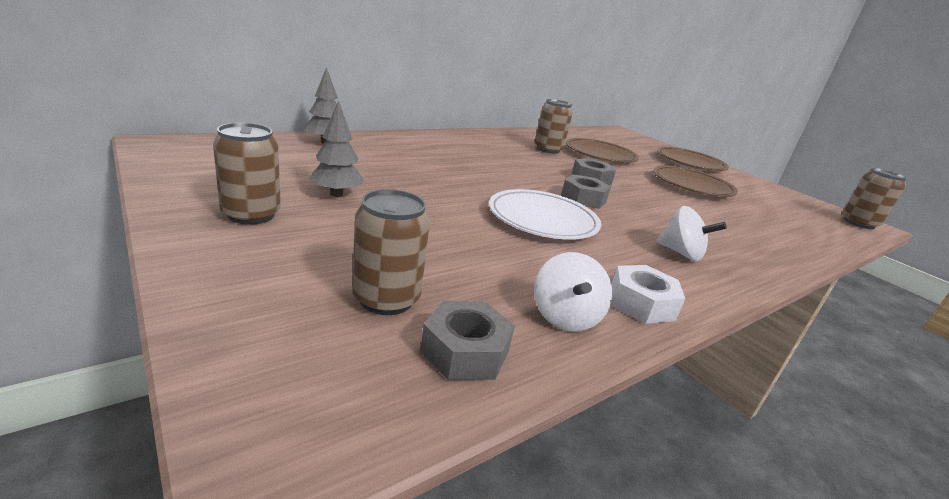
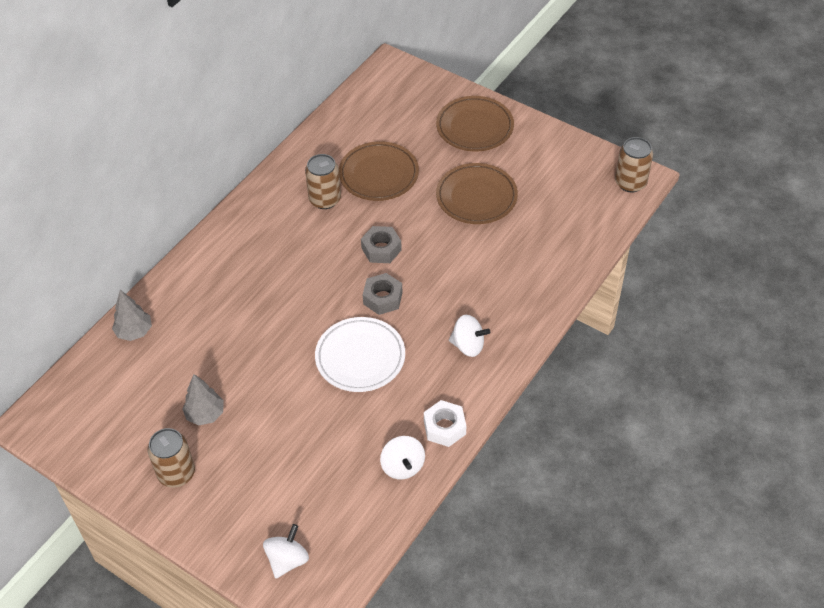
camera: 15 degrees left, 25 degrees up
(300, 349) = (287, 560): none -> white spinning top
(386, 299) = (304, 505): brown can -> none
(465, 351) = (360, 521): grey nut -> none

